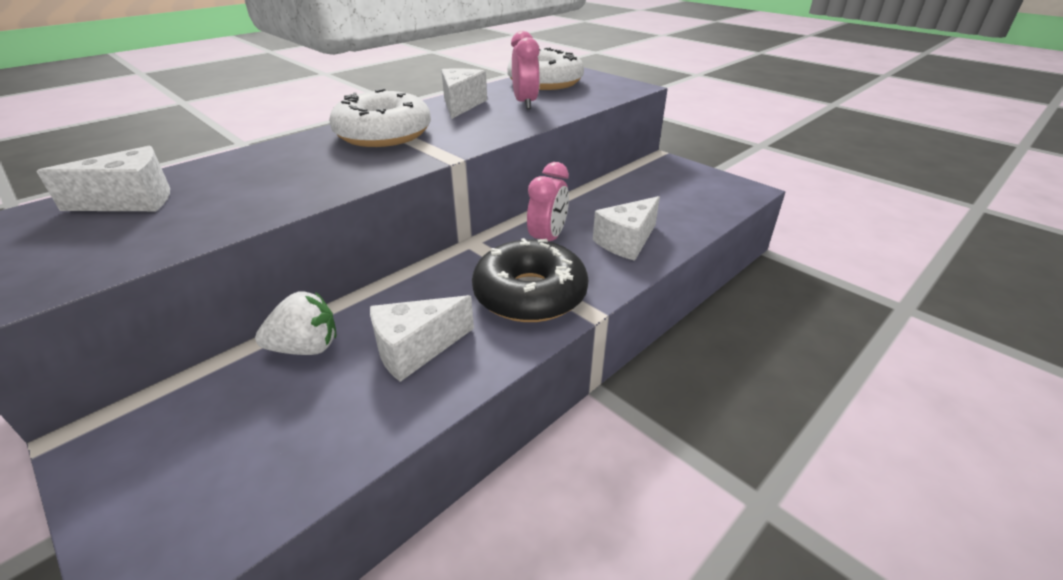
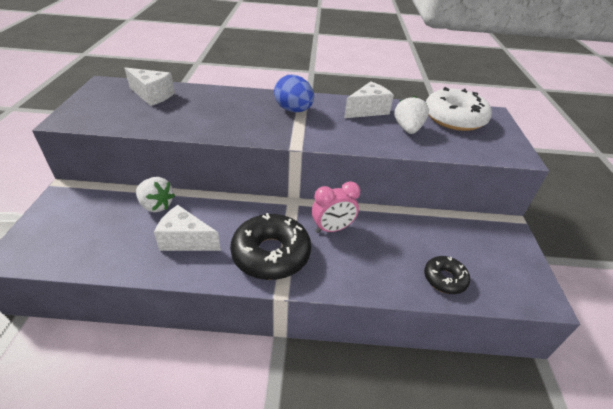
camera: 45 degrees right, 5 degrees up
(383, 134) = (293, 110): white donut -> blue egg
(525, 103) = (408, 129): pink clock -> white strawberry
(626, 241) = (374, 265): white cheese -> none
(683, 217) = (444, 279): none -> black donut

